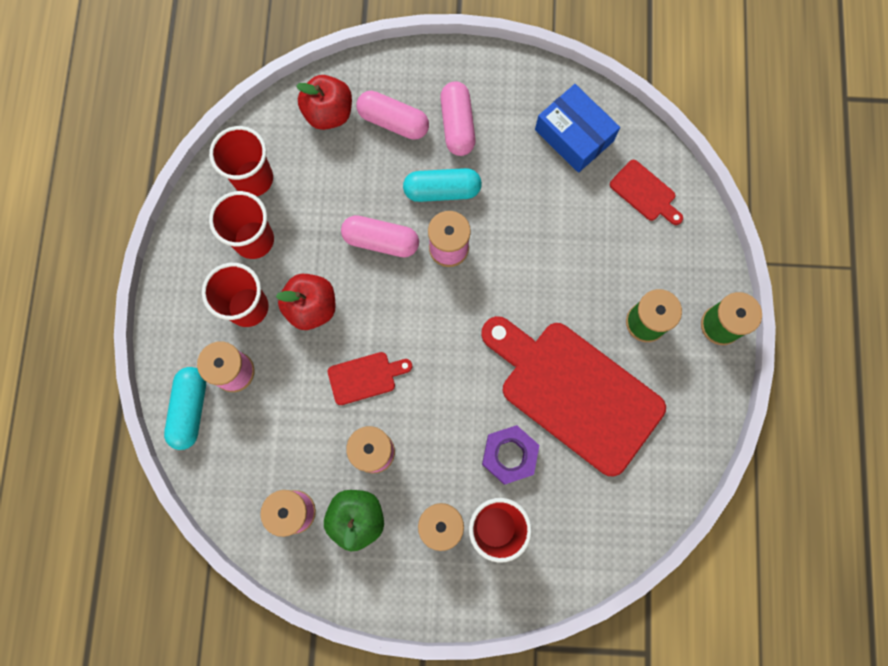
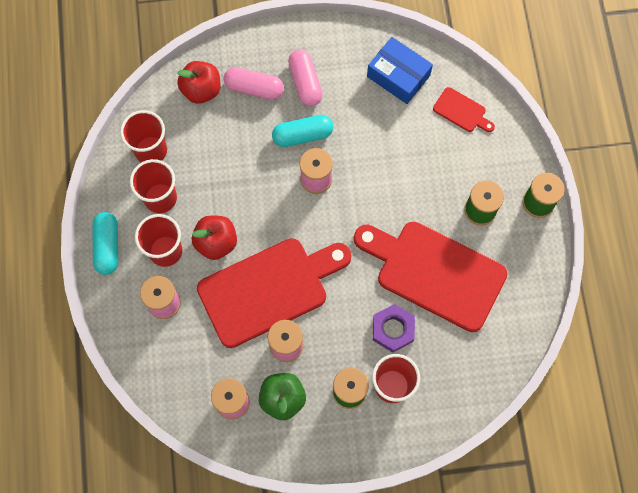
camera: 10 degrees left, 5 degrees down
(190, 409) = (135, 338): turquoise capsule -> turquoise capsule (108, 246)
(365, 377) = (269, 289): red cutting board -> red cutting board, size x2.34
(381, 241) = (261, 182): pink capsule -> none

